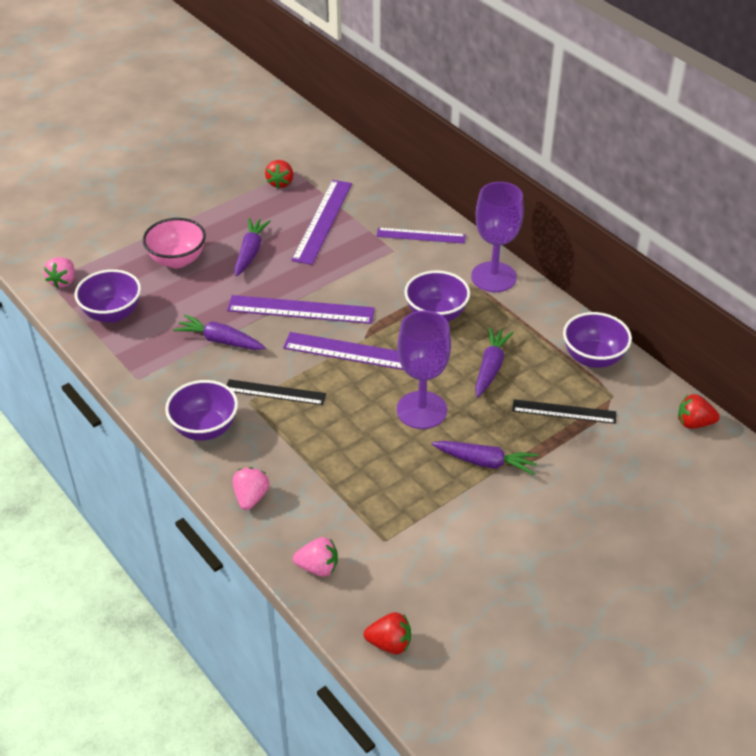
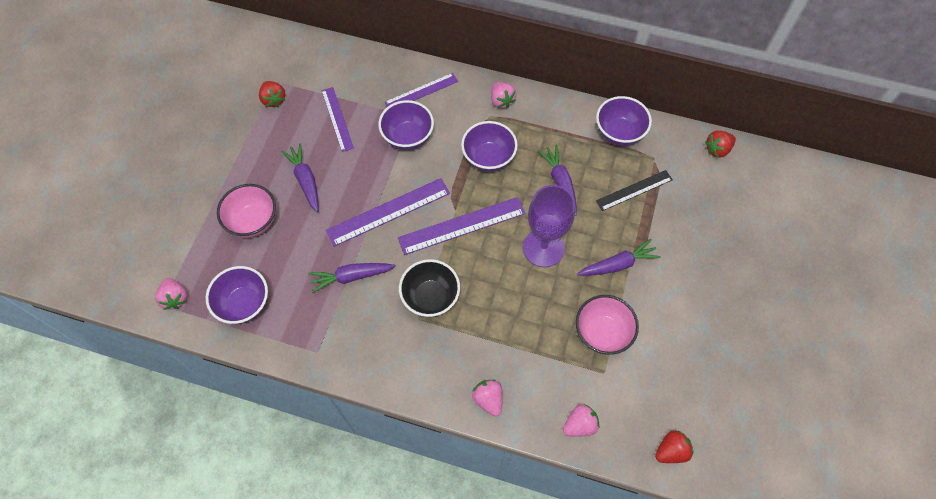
camera: 35 degrees left, 20 degrees up
(205, 429) = (406, 363): purple bowl -> purple bowl (408, 137)
(275, 392) = (430, 297): black ruler -> black bowl
(322, 221) = (337, 119): purple ruler -> purple ruler, size x0.65
(413, 508) = (602, 333): none -> pink bowl
(493, 277) = (501, 101): purple goblet -> pink strawberry

